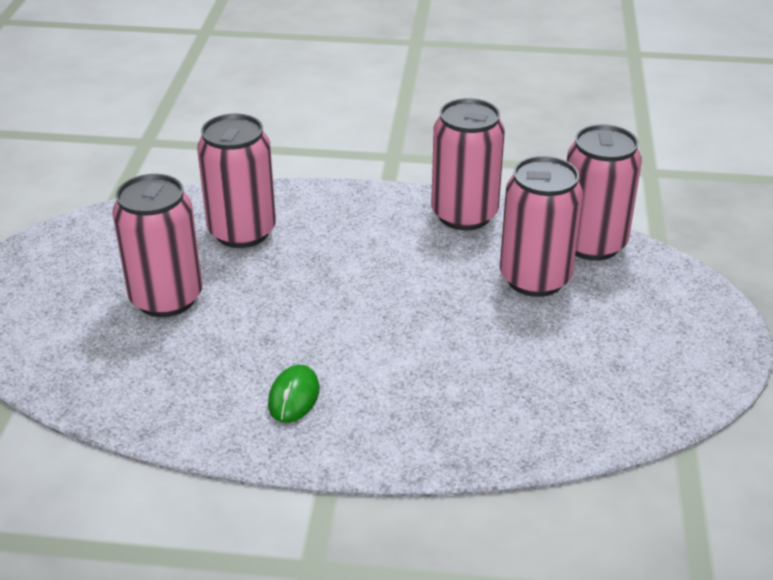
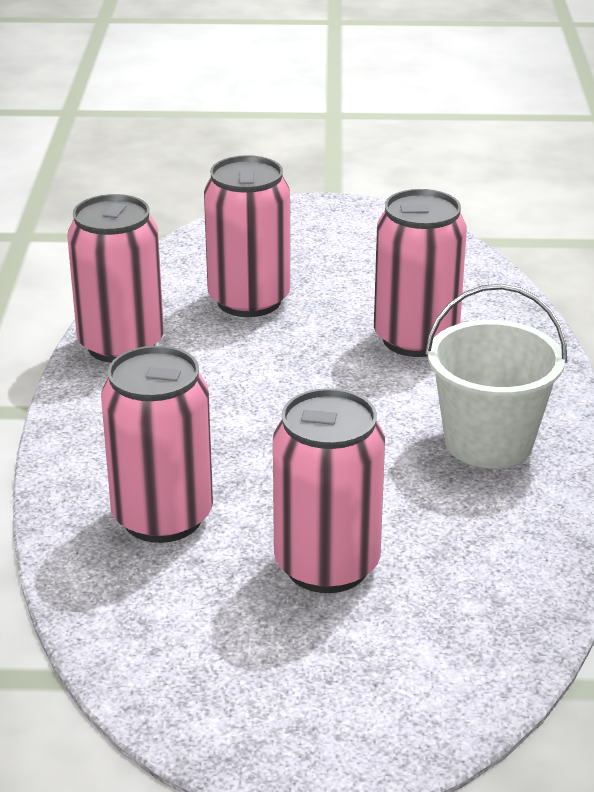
camera: 95 degrees left, 5 degrees down
(293, 397) = (488, 442): green mouse -> white bucket
(592, 244) = (180, 267): pink can -> pink can (416, 339)

